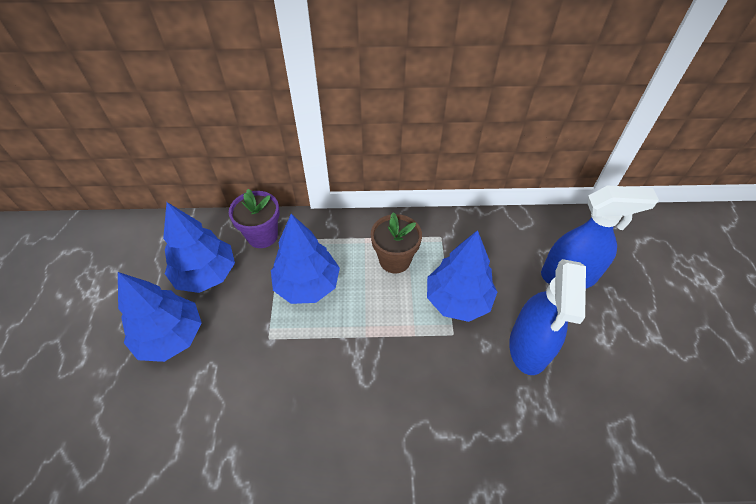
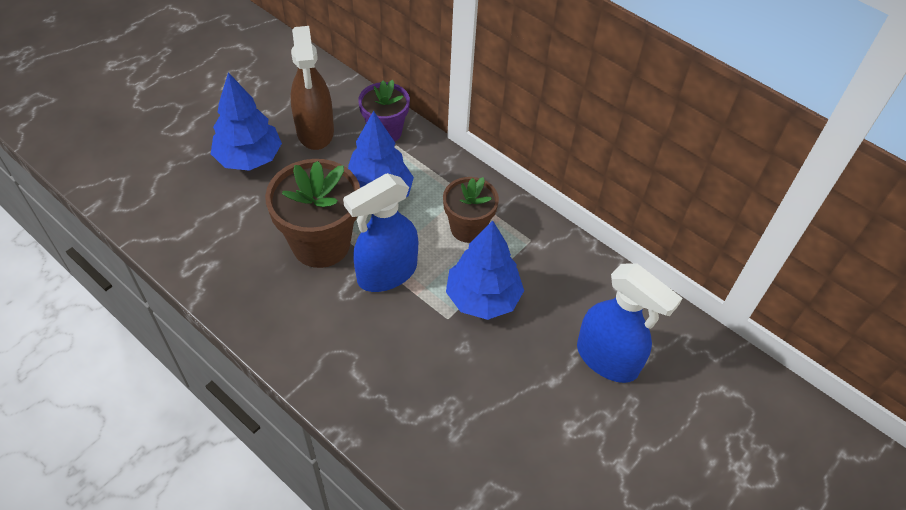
camera: 40 degrees right, 0 degrees up
(206, 274) = (315, 131): blue tree -> brown spray bottle
(305, 357) = (321, 244): none -> brown flower pot
(529, 347) = (497, 378): blue spray bottle -> blue spray bottle (386, 273)

